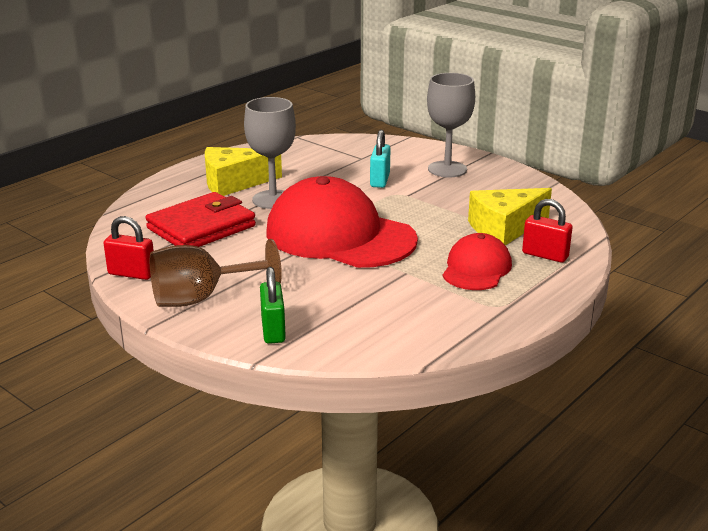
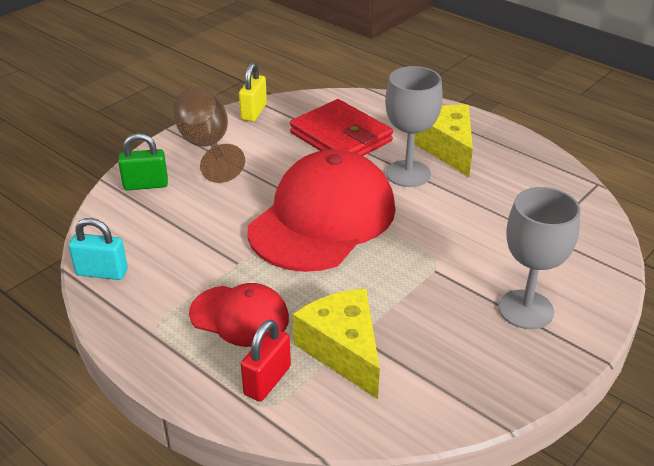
camera: 90 degrees right, 10 degrees up
(132, 274) = (254, 112): red padlock -> yellow padlock
(380, 180) = (475, 248): turquoise padlock -> turquoise padlock (102, 272)

